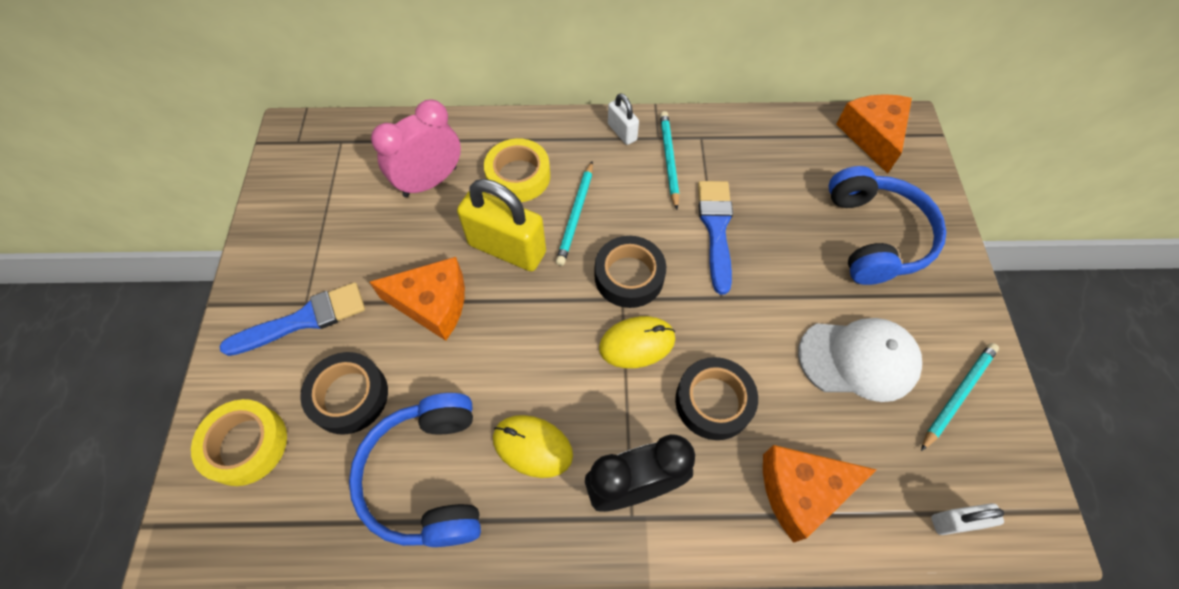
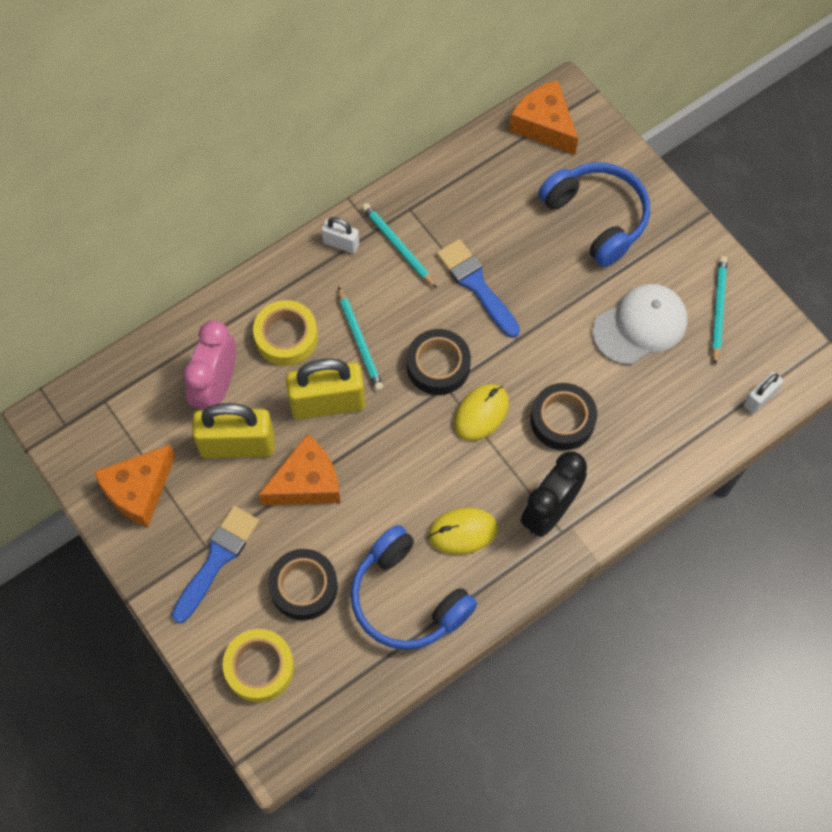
camera: 35 degrees left, 5 degrees up
(406, 236) = (237, 445): none -> yellow padlock
(801, 491) = (656, 442): orange cheese -> orange cheese (138, 490)

